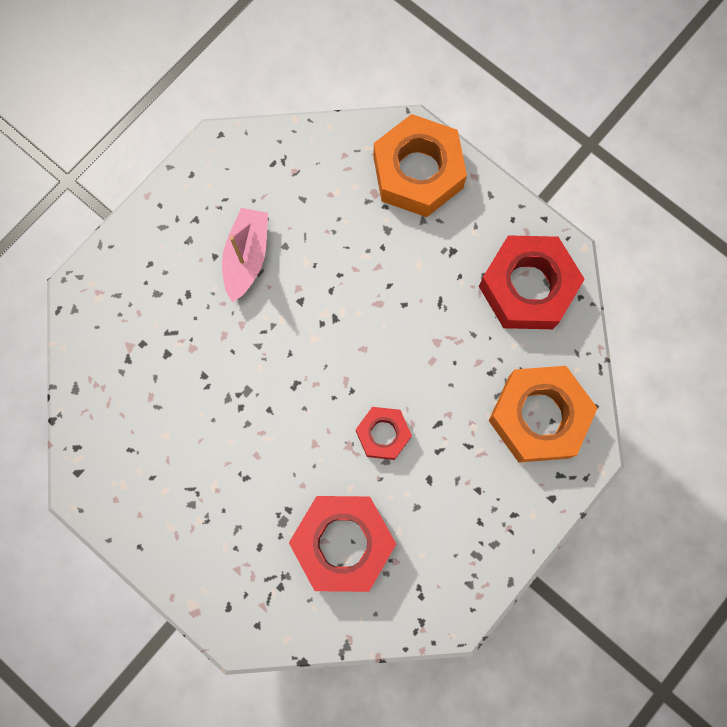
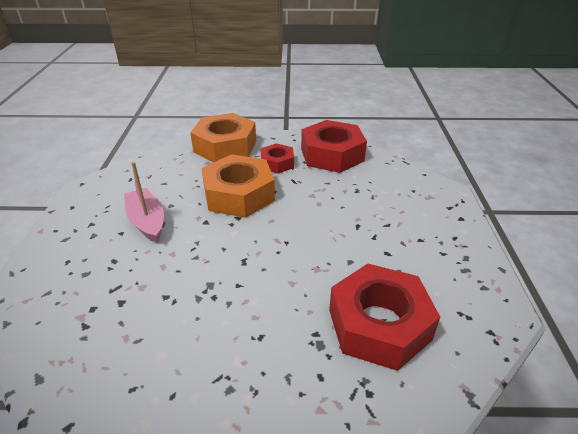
camera: 40 degrees left, 40 degrees down
(383, 434) = (331, 249): red nut -> red nut (277, 163)
(538, 416) = (404, 192): orange nut -> orange nut (239, 194)

